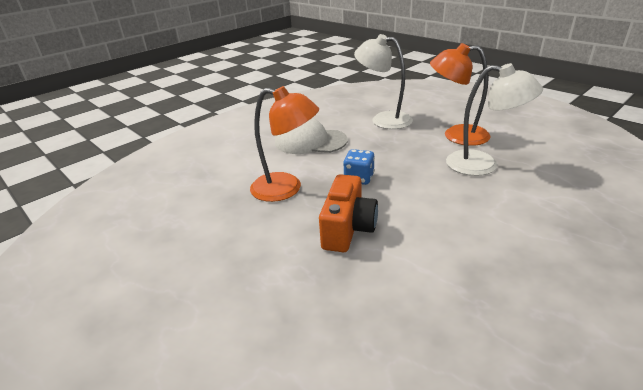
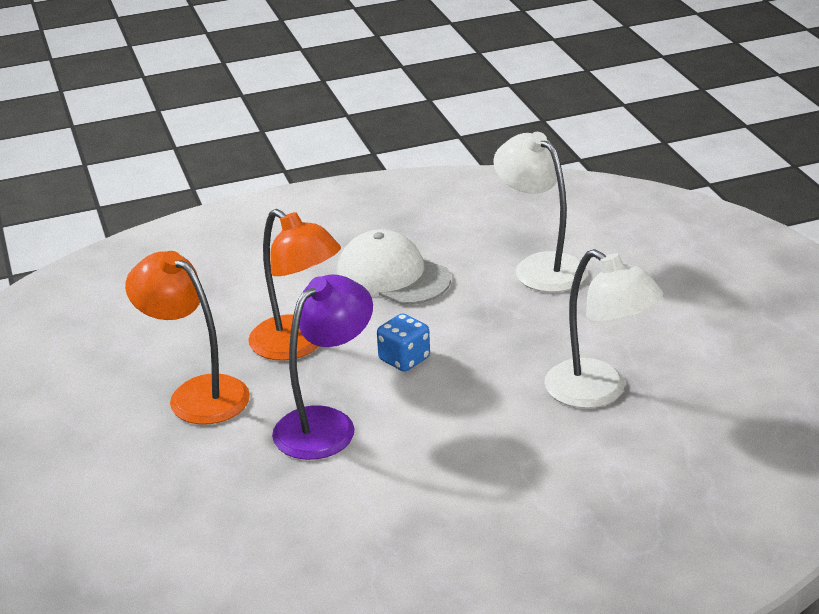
camera: 25 degrees right, 0 degrees up
(348, 229) = (326, 424): orange camera -> purple lamp
(456, 135) = (621, 330): orange lamp -> orange lamp (197, 394)

